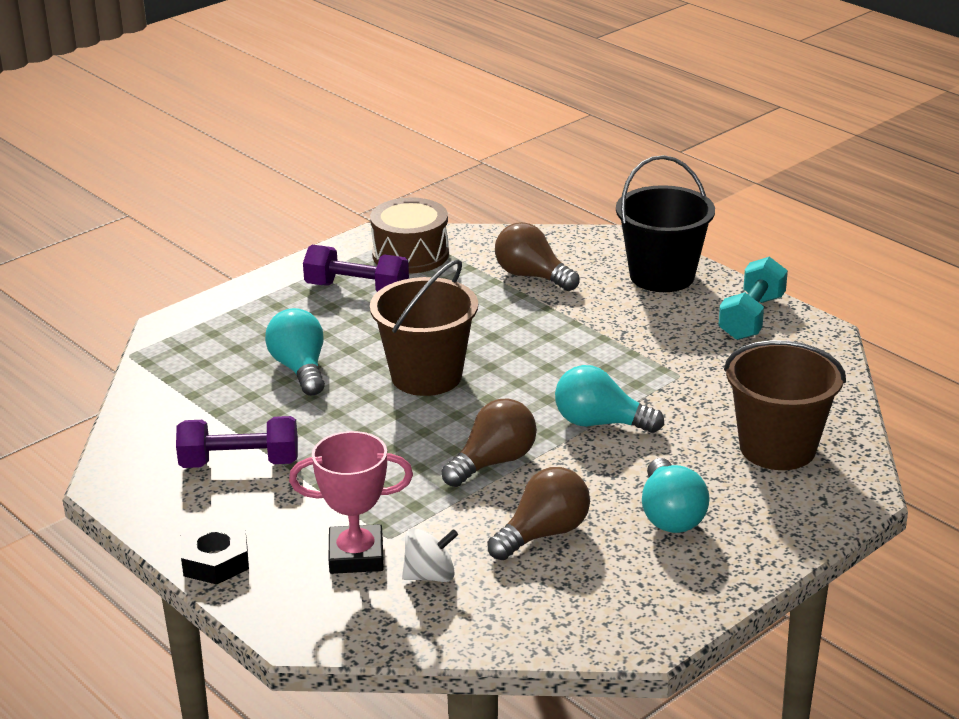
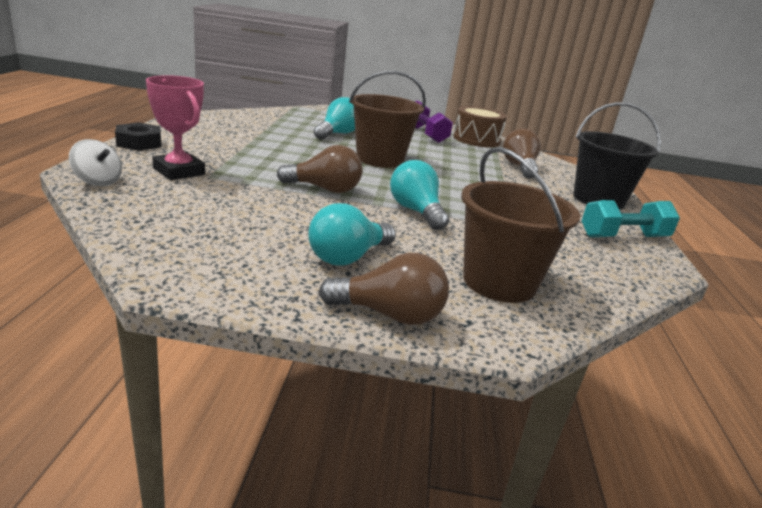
camera: 45 degrees right, 5 degrees down
(240, 463) = (236, 135): purple dumbbell -> none
(430, 575) = (178, 193): white spinning top -> white spinning top (98, 181)
(543, 533) = (266, 217): brown light bulb -> brown light bulb (389, 315)

